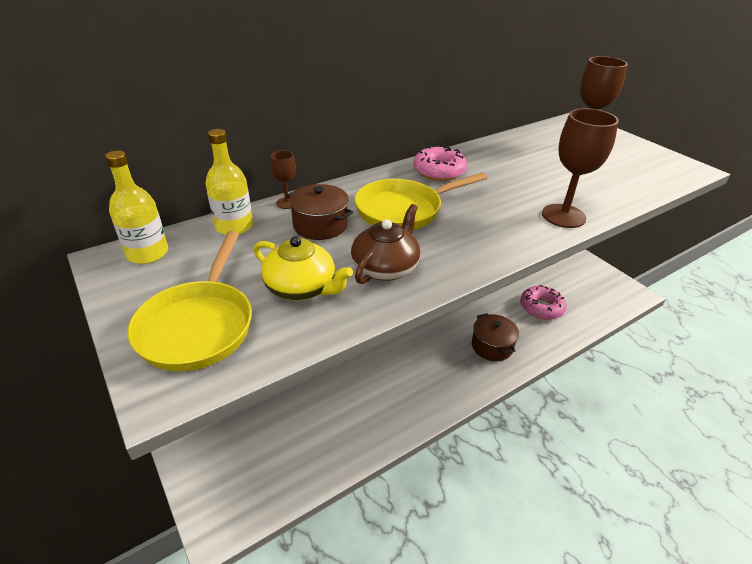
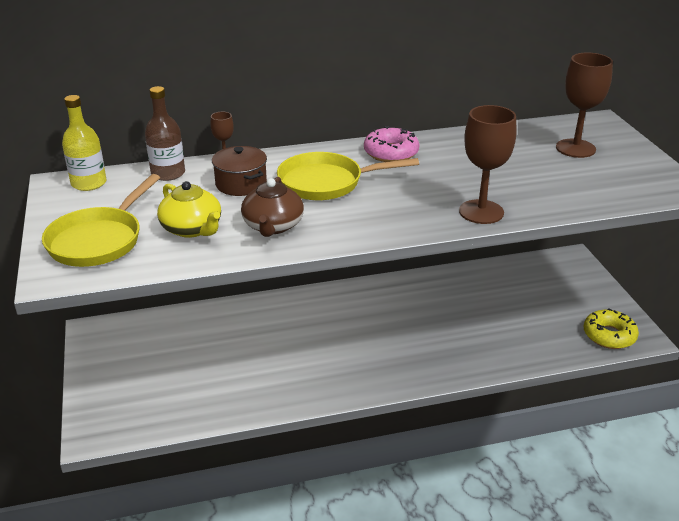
camera: 20 degrees right, 5 degrees down
(234, 226) = (168, 173): yellow bottle -> brown bottle
(386, 267) = (273, 226): brown teapot -> brown teapot turned 135 degrees clockwise
(492, 346) = (430, 354): brown pot -> none
(541, 308) = (513, 329): pink donut -> none
(611, 297) = (609, 335): none -> yellow donut

